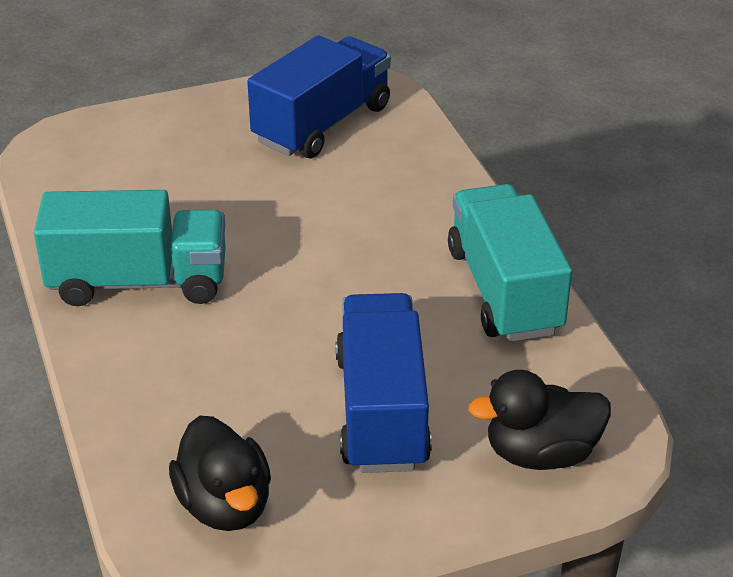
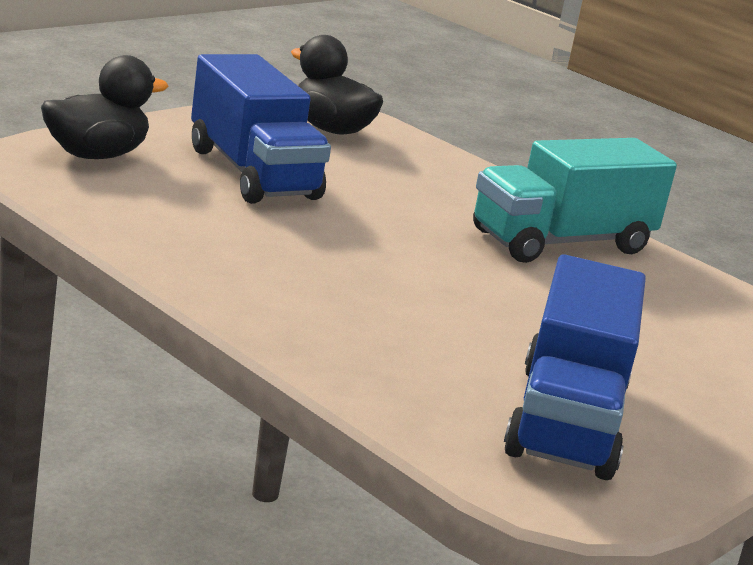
camera: 150 degrees right, 15 degrees down
(504, 291) = (187, 255): turquoise truck -> none

